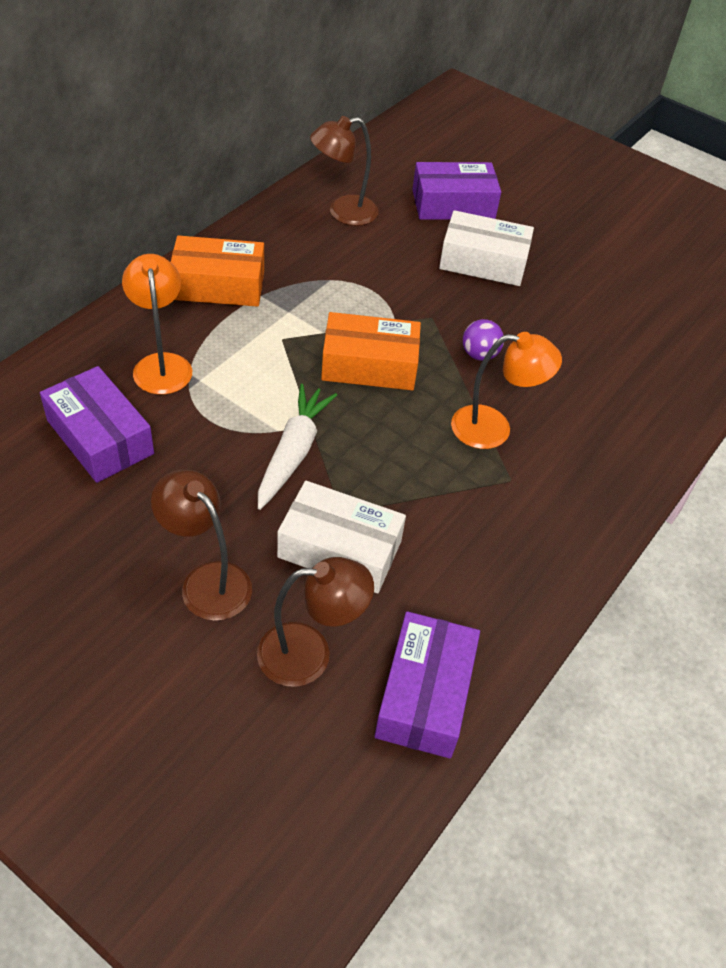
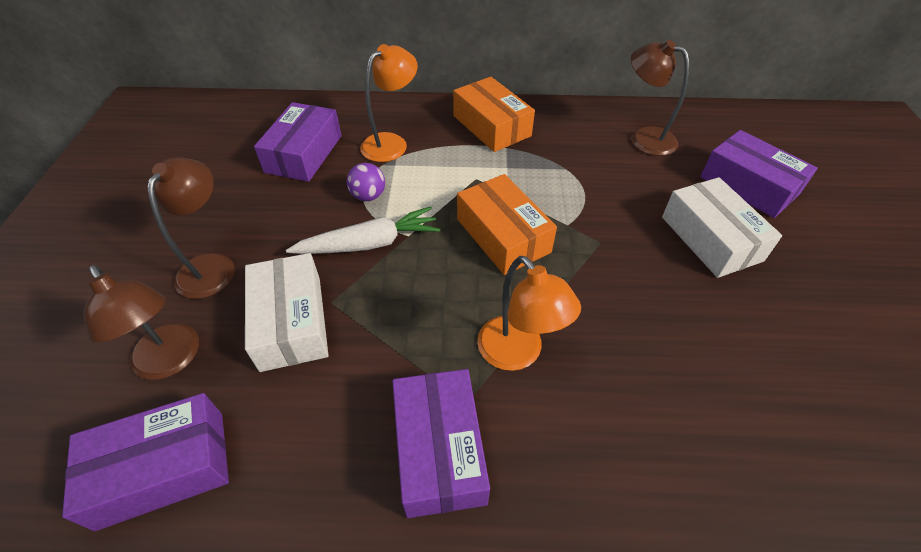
camera: 60 degrees right, 0 degrees up
(479, 355) = (596, 296): purple ball -> purple ball (368, 196)
(537, 516) = (439, 449): none -> purple box

